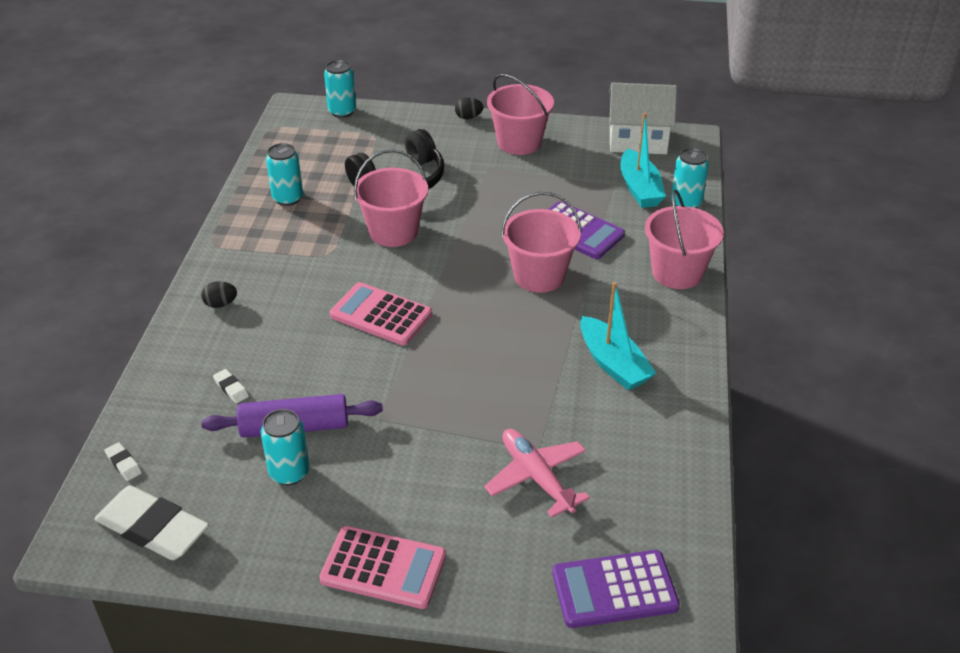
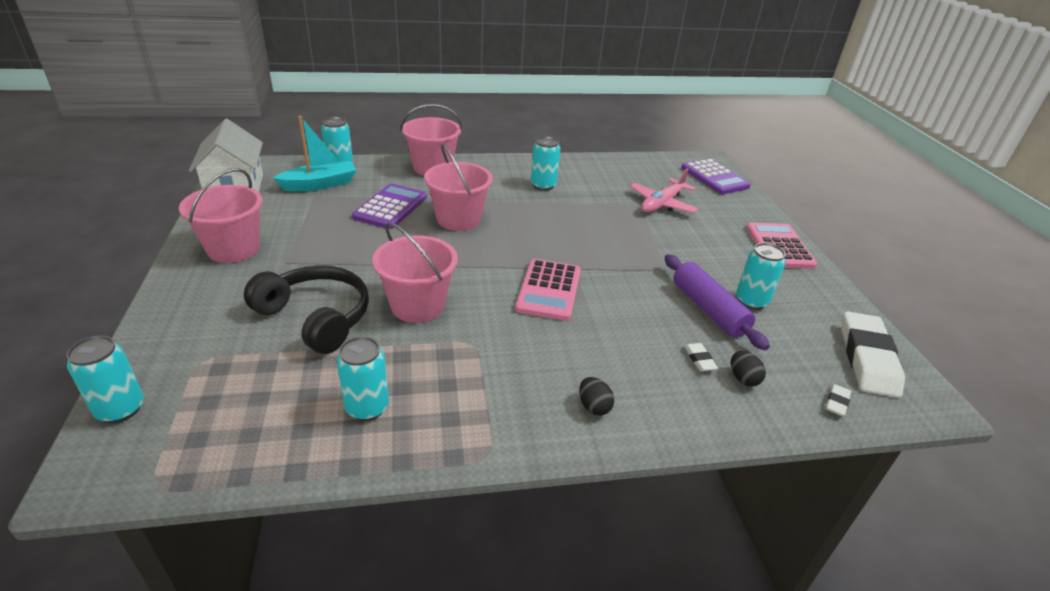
camera: 110 degrees left, 5 degrees down
(231, 388) = (699, 359): white eraser -> white eraser turned 45 degrees counterclockwise
(468, 117) = (167, 289): black egg -> black egg (743, 379)
(613, 364) = (543, 185): turquoise boat -> turquoise can

